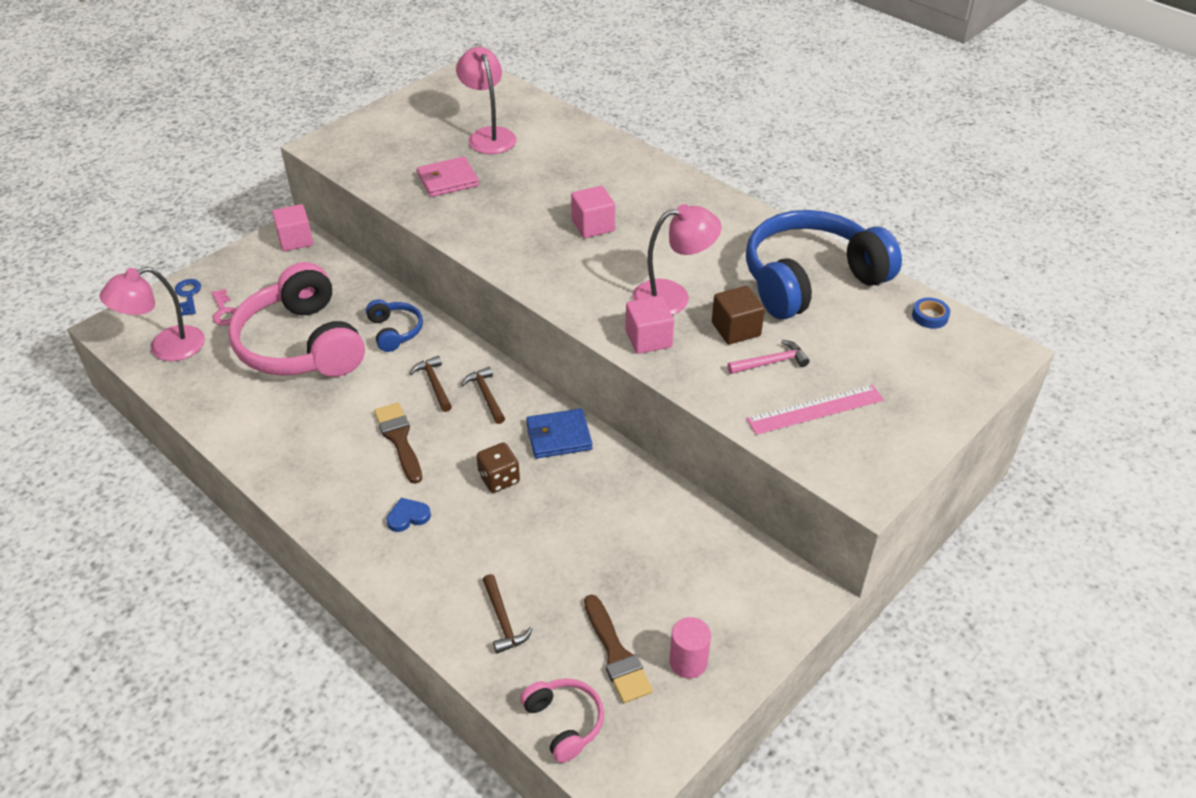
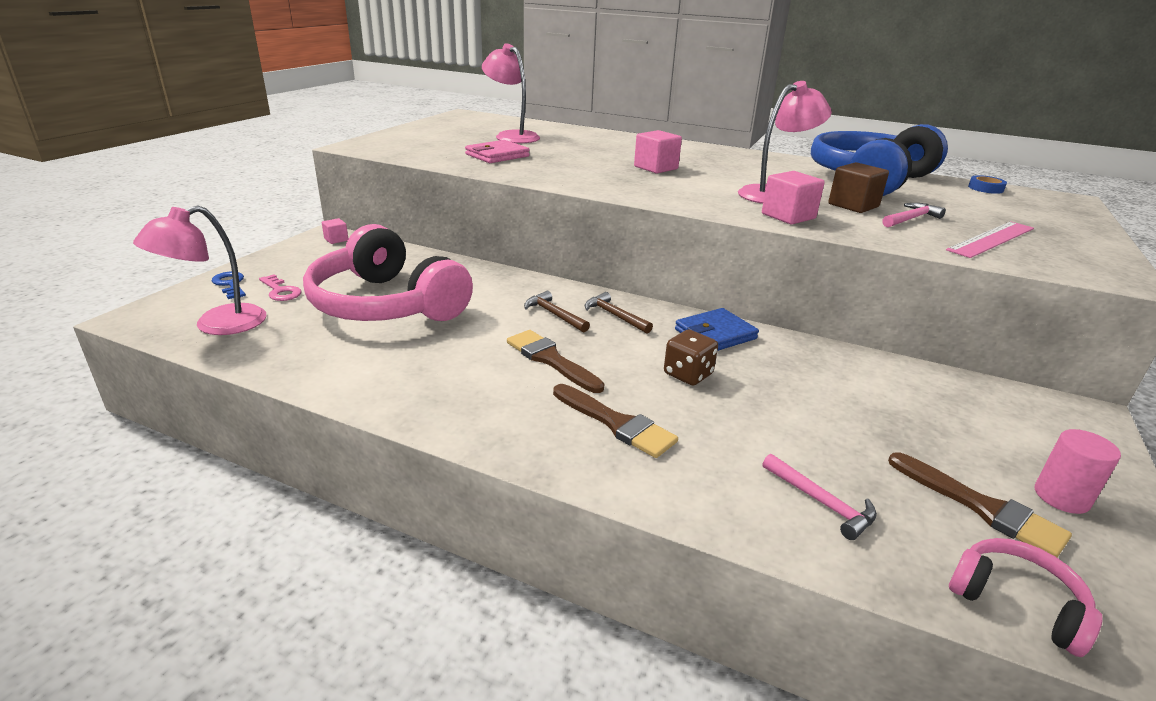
camera: 20 degrees left, 15 degrees down
(295, 240) = (336, 239): pink cube -> pink cube, size x0.58
(395, 331) = (483, 285): blue headphones -> none
(408, 517) = (616, 423): blue heart -> brown brush
(503, 620) = (821, 502): brown hammer -> pink hammer

